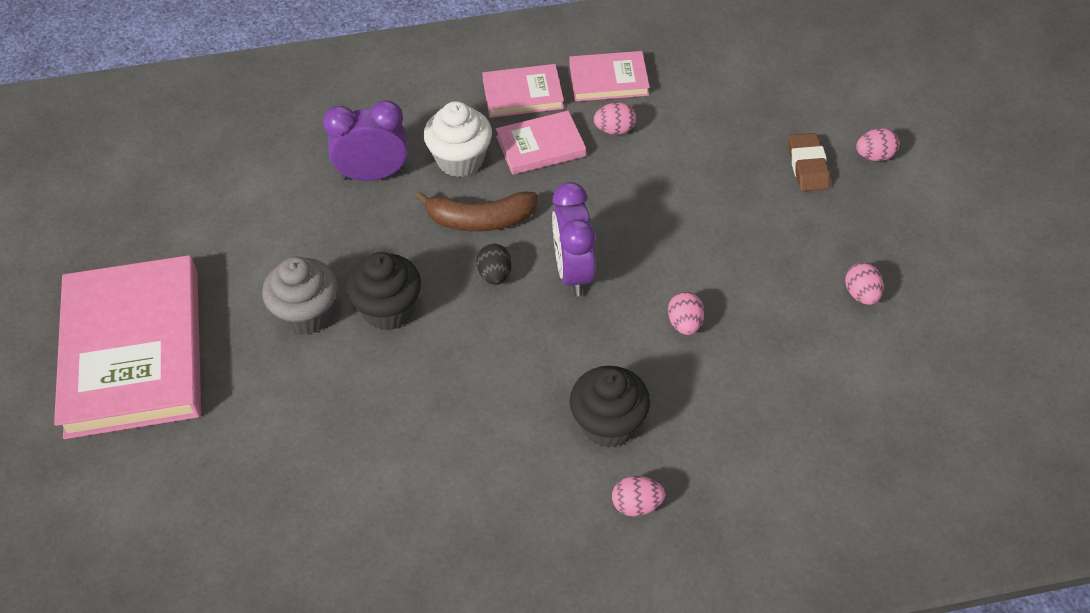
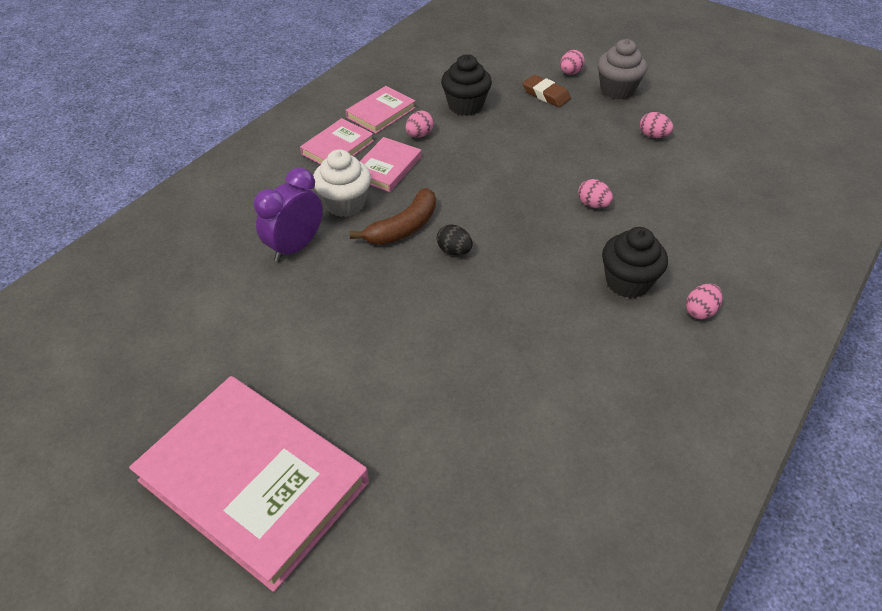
camera: 45 degrees left, 5 degrees down
(307, 314) = (360, 358): grey cupcake -> grey cupcake (617, 90)
(388, 309) = (413, 316): black cupcake -> black cupcake (465, 106)
(573, 272) = (497, 219): purple clock -> none

